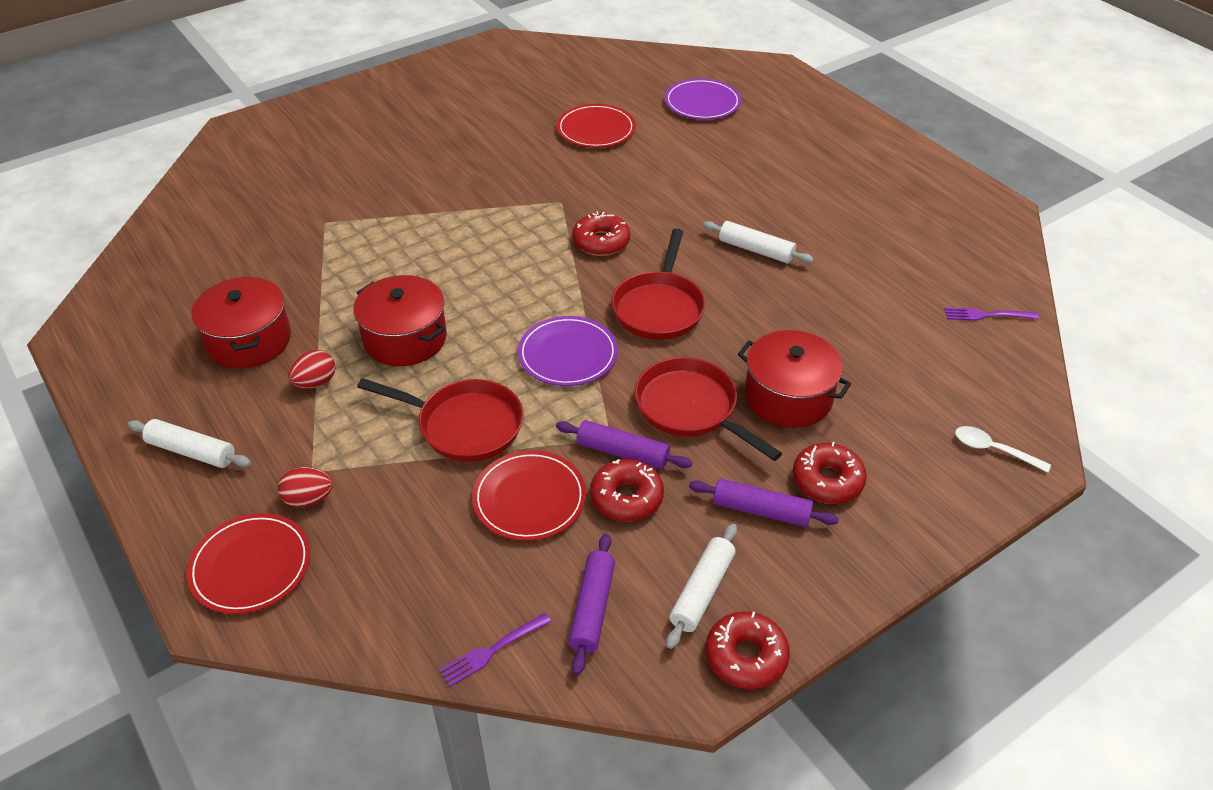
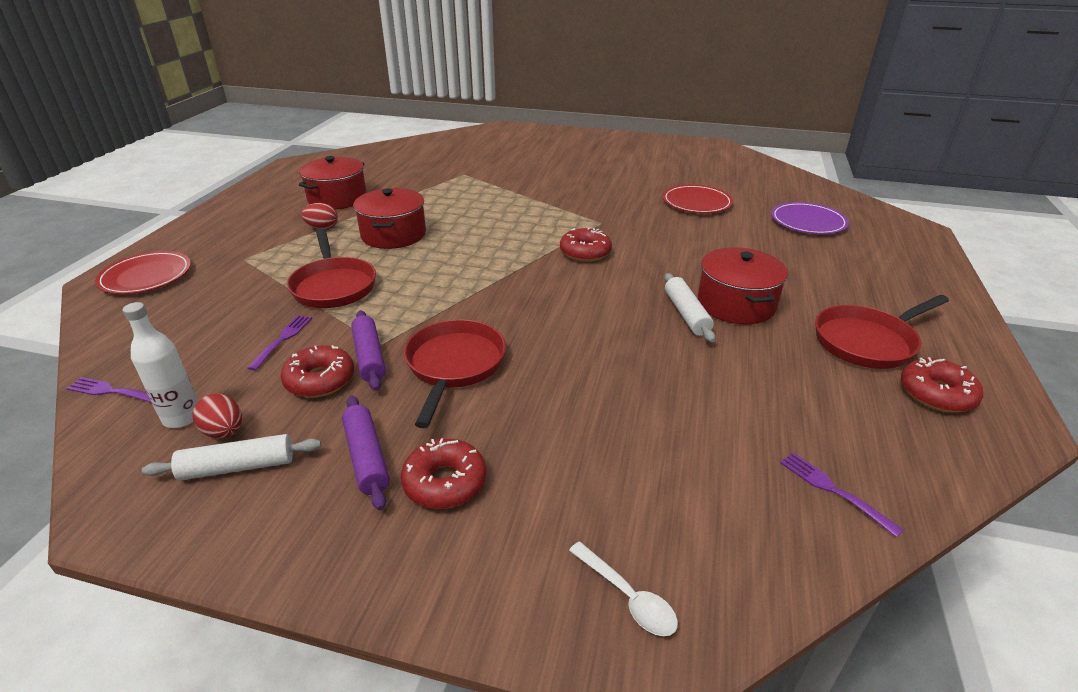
camera: 50 degrees right, 10 degrees down
(191, 451) = (230, 223): white rolling pin -> none
(308, 499) = (217, 268): red egg -> red egg (224, 432)
(529, 498) = (282, 339): red plate -> purple fork
(568, 354) = (449, 290): purple plate -> none
(592, 608) = (182, 417): purple rolling pin -> white bottle
(659, 307) = (550, 303): red pan -> red pan (867, 342)
(746, 657) = (168, 531): red donut -> red donut (936, 394)
(788, 396) = (530, 409): red pot -> red pot (736, 304)
(993, 450) = (627, 597): white spoon -> white spoon turned 150 degrees clockwise

